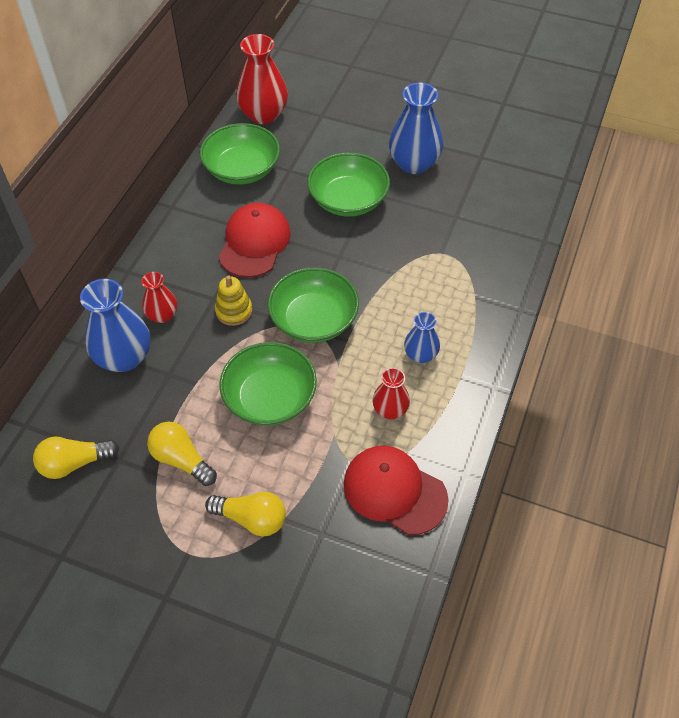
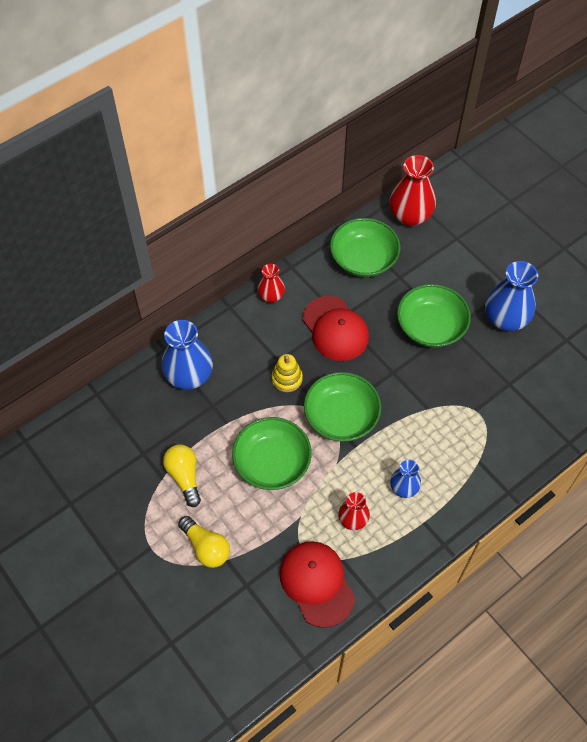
camera: 30 degrees right, 5 degrees up
(74, 463) = (113, 440): yellow light bulb -> none
(162, 315) = (234, 356): red vase -> red vase (271, 296)
(254, 243) = (335, 329): red cap -> red cap turned 105 degrees clockwise

